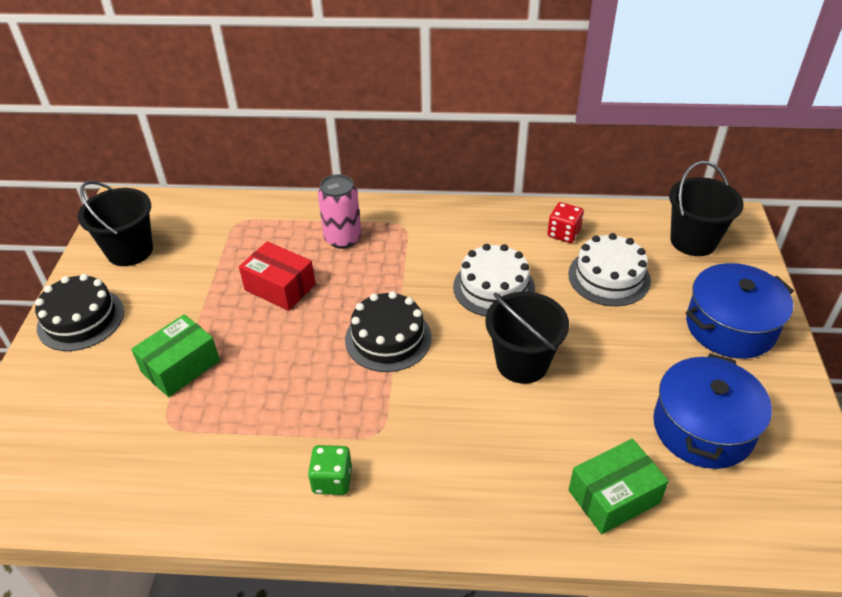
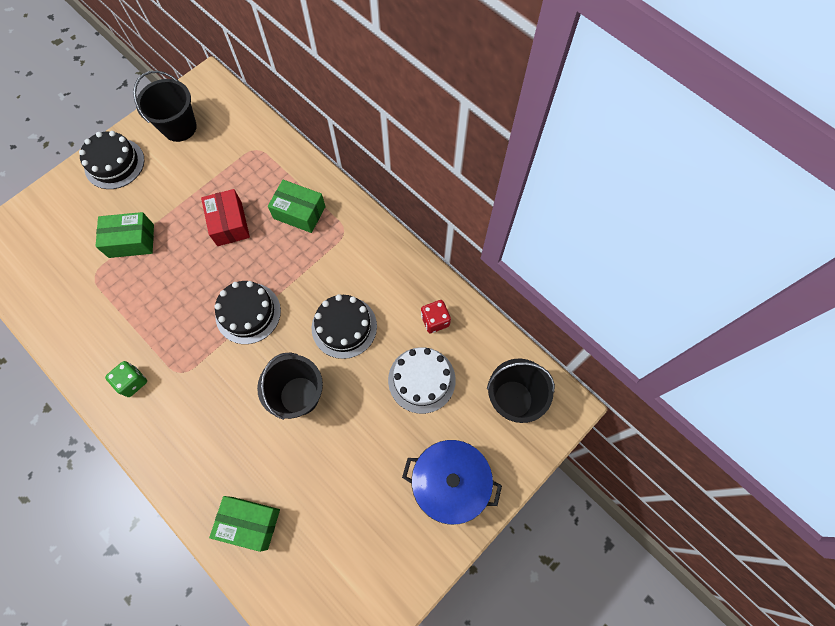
camera: 40 degrees right, 25 degrees up
(343, 238) = (299, 212): pink can -> green box
(493, 287) = (344, 327): white cake -> black cake
(703, 428) = (345, 531): blue pot -> none

